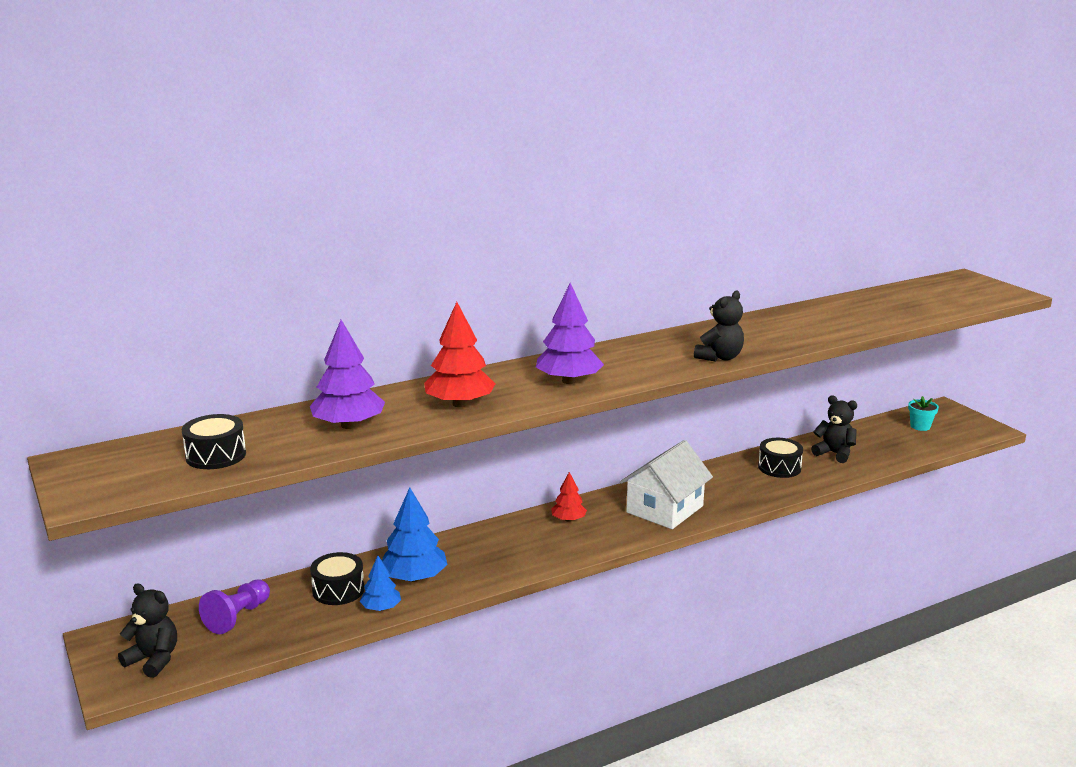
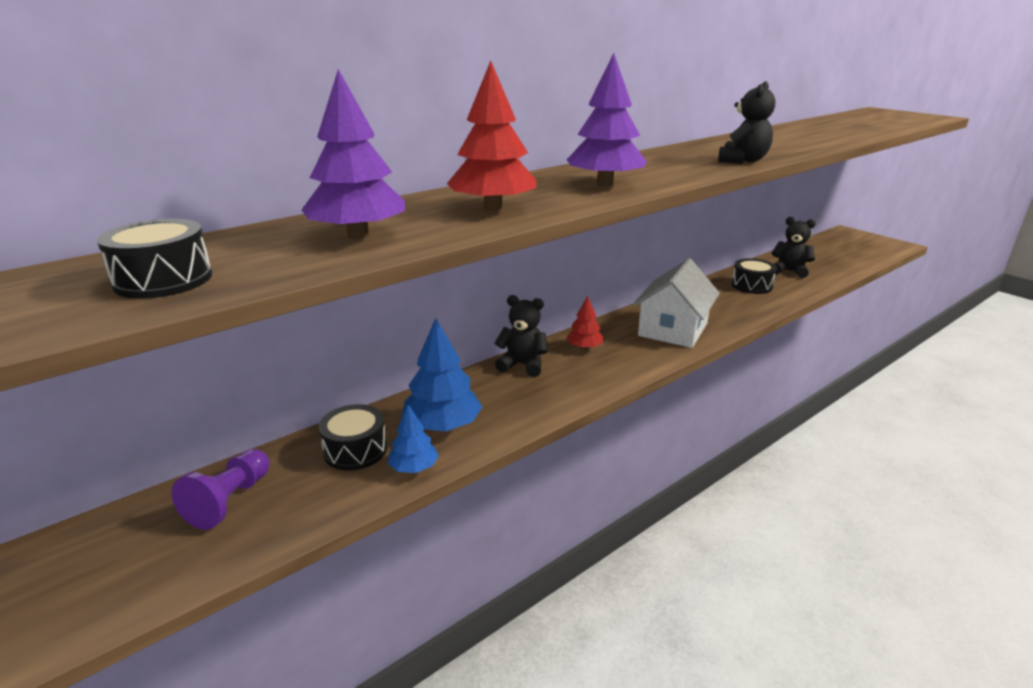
camera: 10 degrees left, 5 degrees up
(153, 660) = (108, 582): black teddy bear -> black teddy bear (522, 365)
(920, 426) = (841, 246): turquoise flower pot -> none

